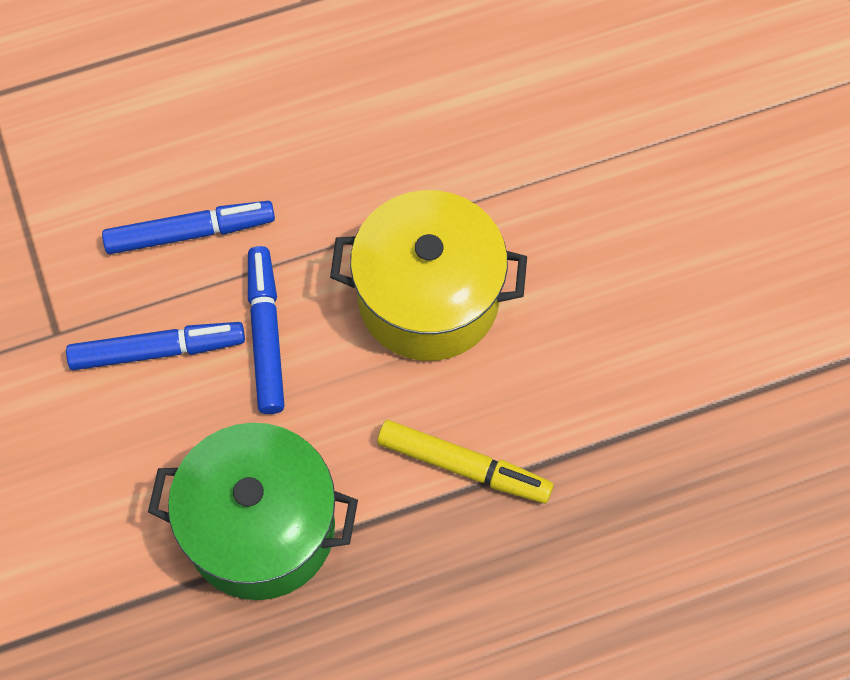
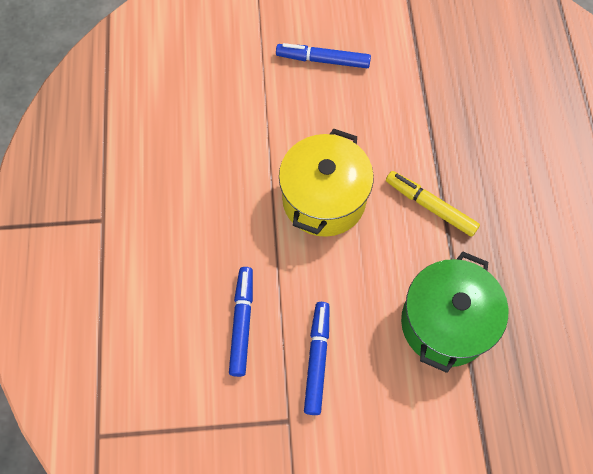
camera: 75 degrees left, 0 degrees up
(266, 335) = (323, 293): blue marker -> blue marker (323, 60)
(464, 466) = (430, 206): yellow marker -> yellow marker turned 90 degrees counterclockwise

